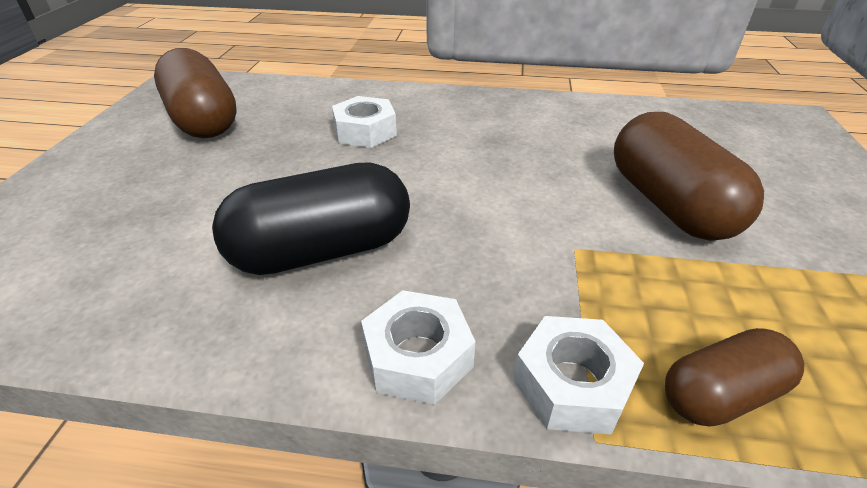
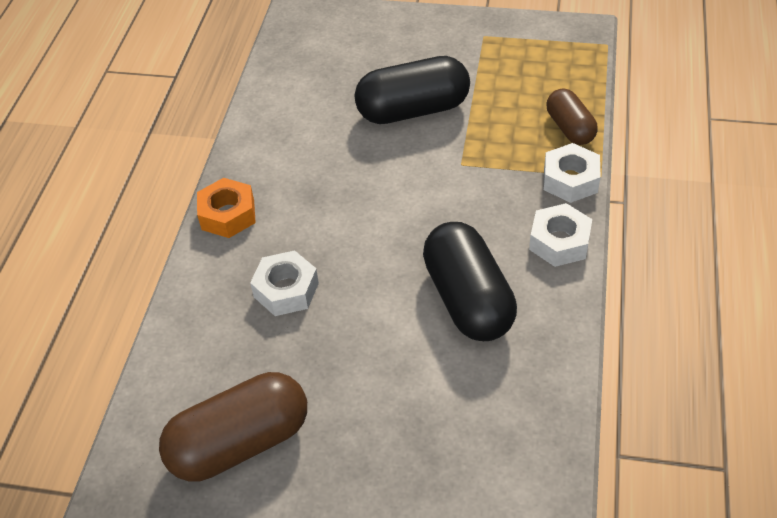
camera: 85 degrees left, 10 degrees up
(463, 100) = (228, 215): none -> orange nut
(669, 204) = (413, 110): brown capsule -> black capsule

